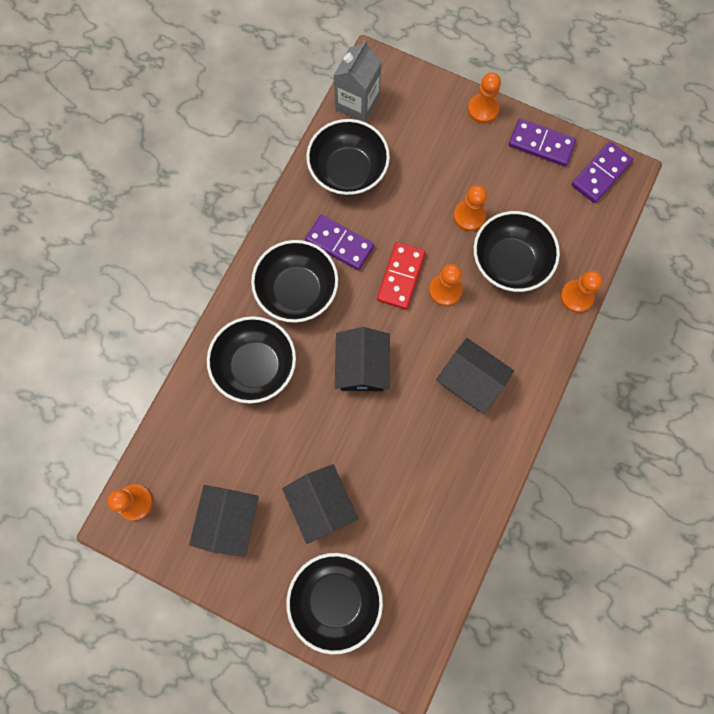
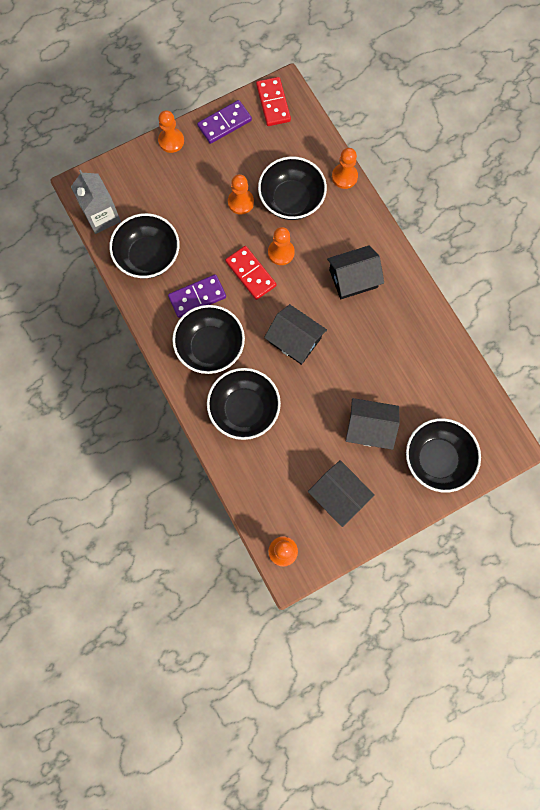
camera: 55 degrees left, 0 degrees up
(600, 174) = (273, 103): purple domino -> red domino

